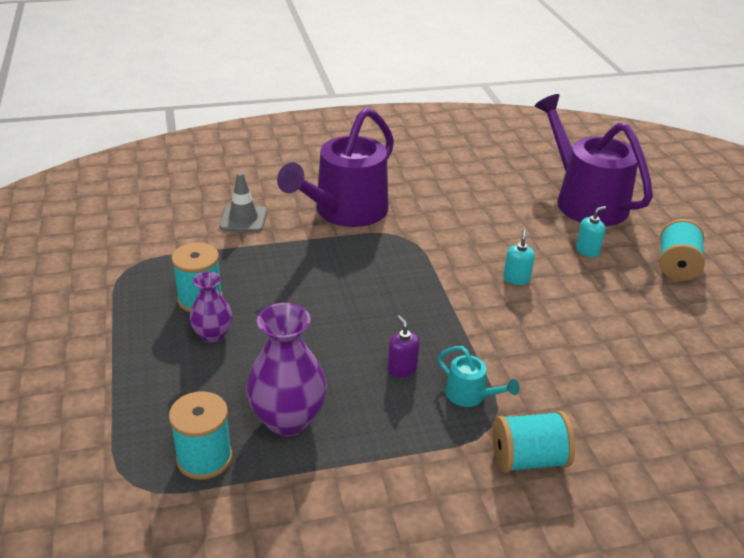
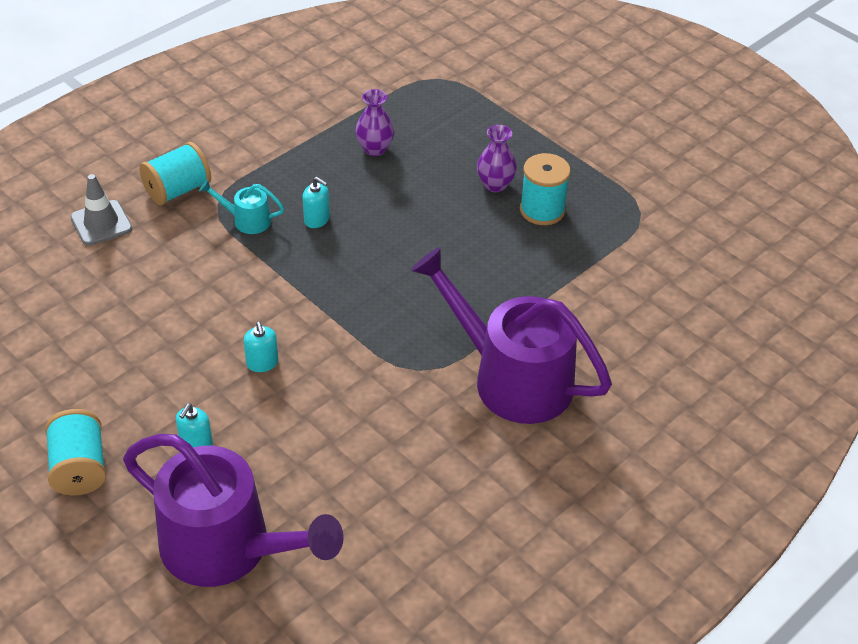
camera: 150 degrees right, 10 degrees up
(204, 458) = (408, 106): turquoise spool -> none
(243, 219) = (606, 315): grey traffic cone -> grey traffic cone (101, 223)
(288, 420) = (375, 149): purple vase -> purple vase, size x0.60
(345, 211) = (512, 378): purple watering can -> purple watering can turned 60 degrees counterclockwise
(402, 369) = (317, 219): purple soap dispenser -> turquoise soap dispenser

